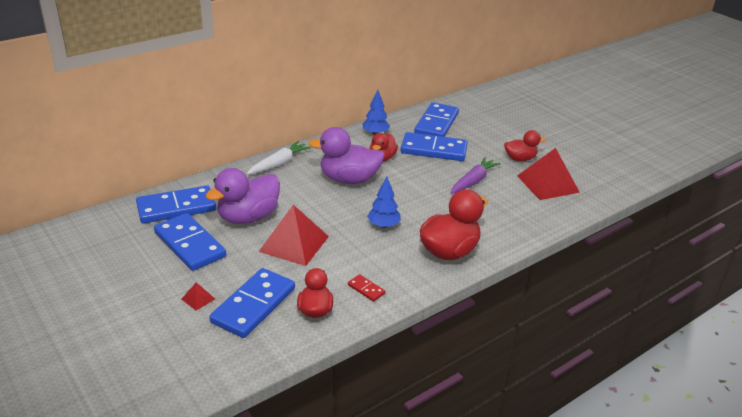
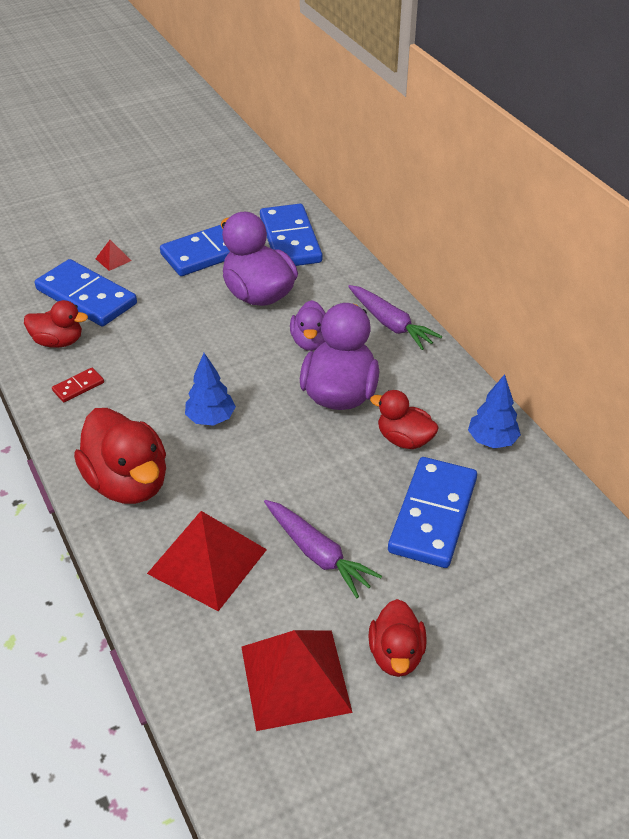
camera: 100 degrees right, 10 degrees up
(279, 163) = (391, 324): white carrot -> purple carrot
(294, 243) = (191, 330): red pyramid -> red pyramid (207, 561)
(300, 192) = (311, 341): none -> purple duck
(436, 124) = (539, 538): blue domino -> none

